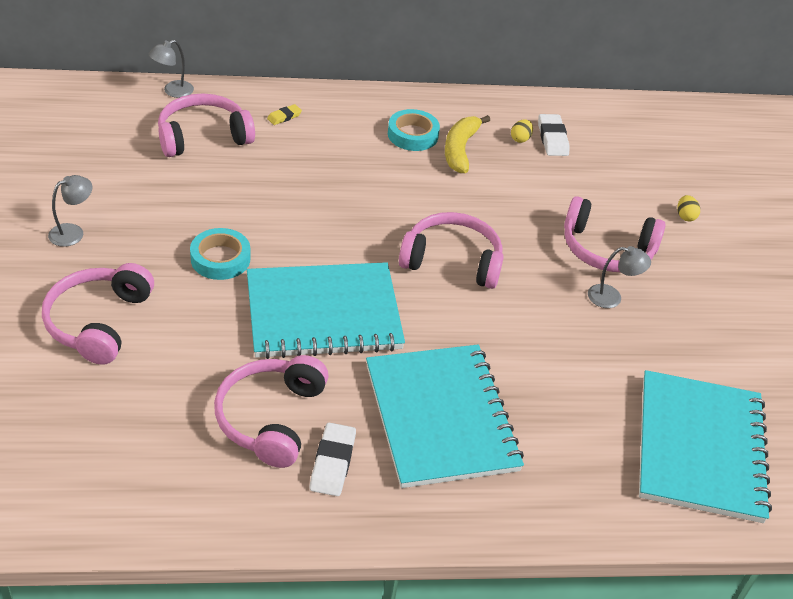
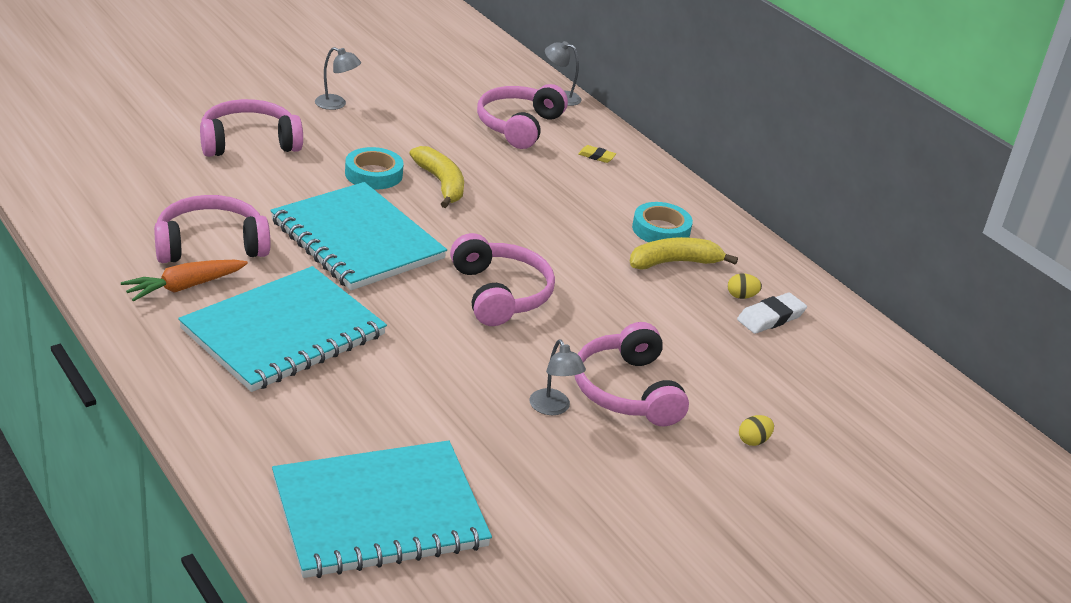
camera: 60 degrees right, 10 degrees down
(203, 136) = (518, 126): pink headphones -> pink headphones turned 105 degrees counterclockwise
(266, 223) = (441, 184): none -> yellow banana
(333, 462) = (184, 287): white eraser -> orange carrot

